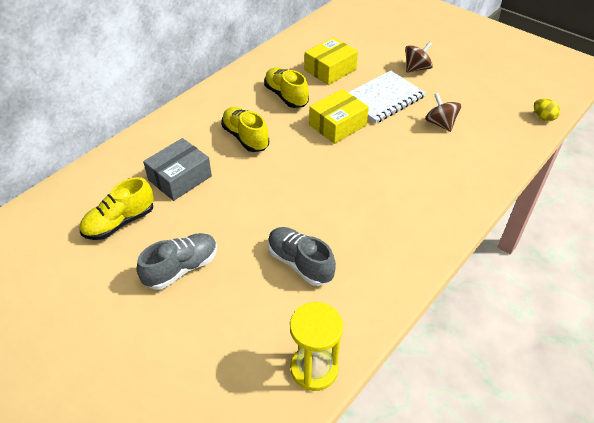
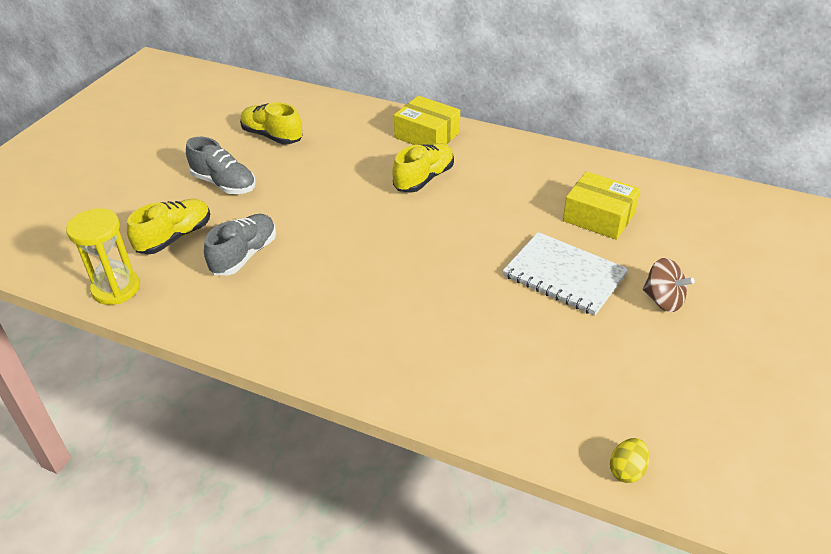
camera: 75 degrees right, 5 degrees down
(180, 178) = (342, 153): grey box -> none
(286, 96) = (517, 192): yellow shoe -> yellow shoe (174, 237)
(337, 125) = (483, 243): yellow box -> yellow box (427, 135)
(440, 124) = (538, 341): brown spinning top -> none

